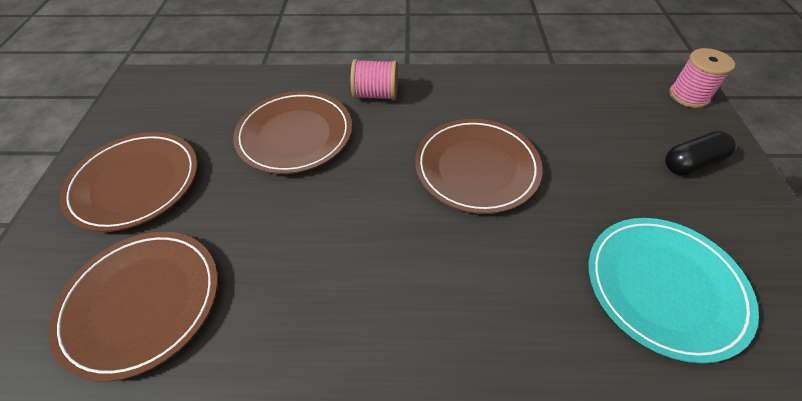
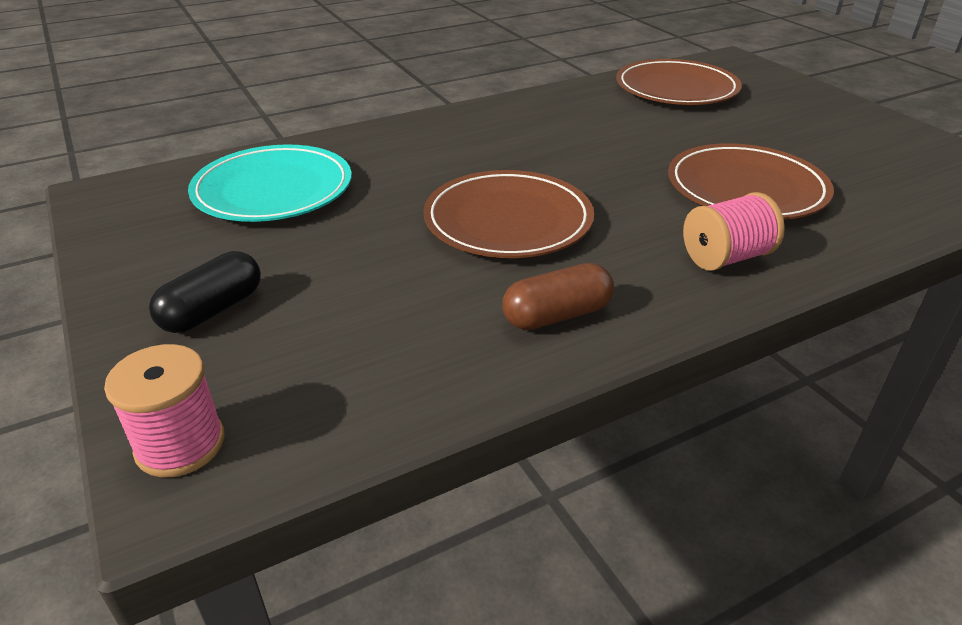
camera: 150 degrees right, 15 degrees down
(135, 183) = (810, 122): brown plate -> none
(493, 95) = (557, 315): none -> brown capsule

